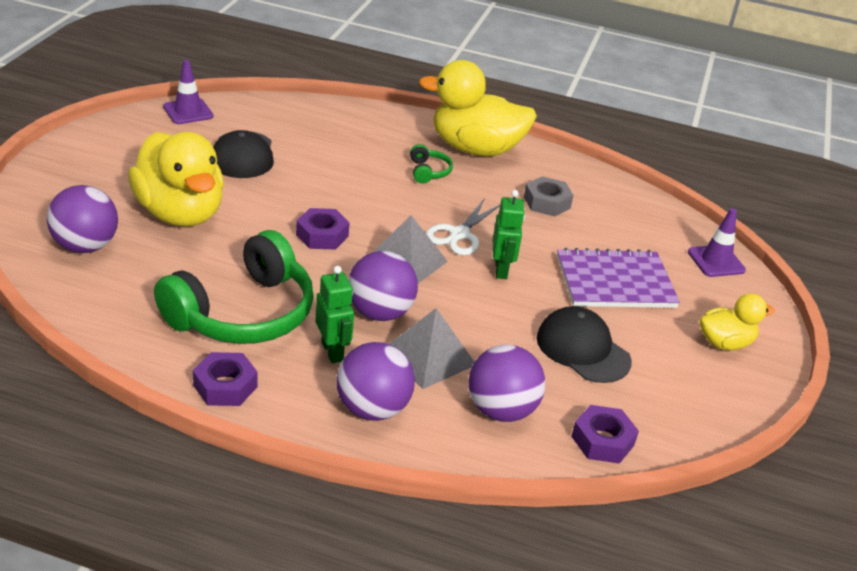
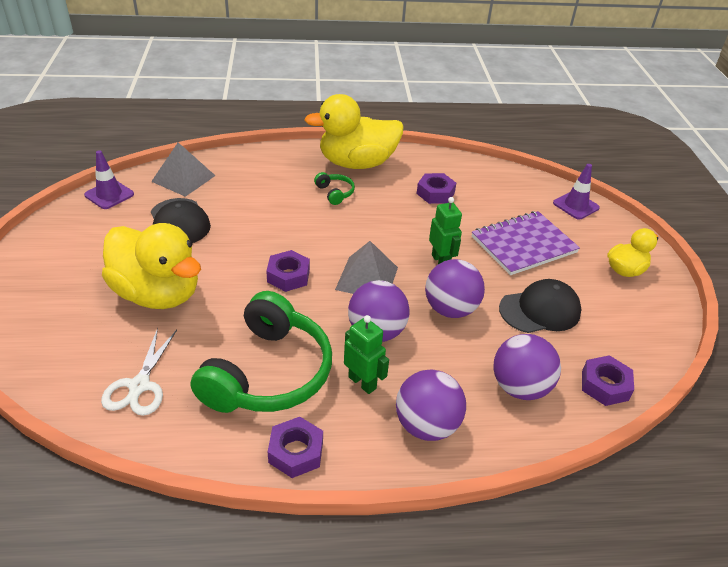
camera: 20 degrees left, 5 degrees up
(85, 246) = (90, 355): purple ball -> purple ball (450, 309)
(429, 356) = (438, 358): grey pyramid -> grey pyramid (183, 178)
(459, 234) = (391, 240): white scissors -> white scissors (139, 386)
(546, 202) = (435, 193): grey nut -> purple nut
(583, 349) = (540, 310): black cap -> black cap turned 135 degrees clockwise

